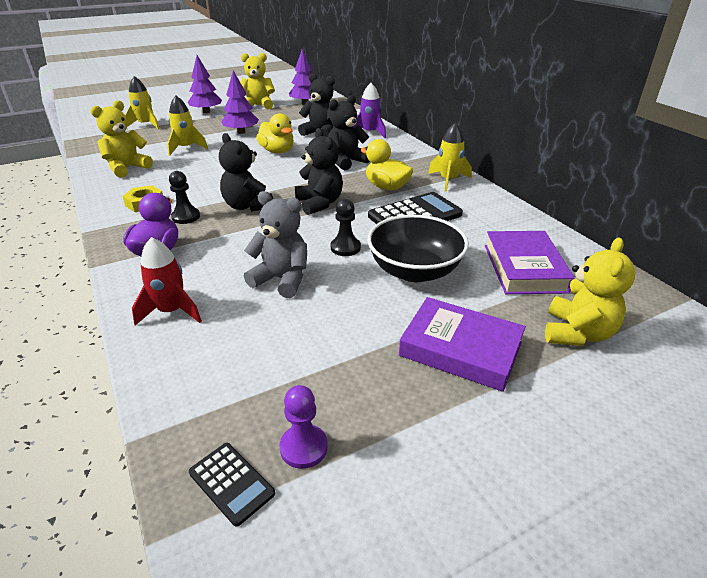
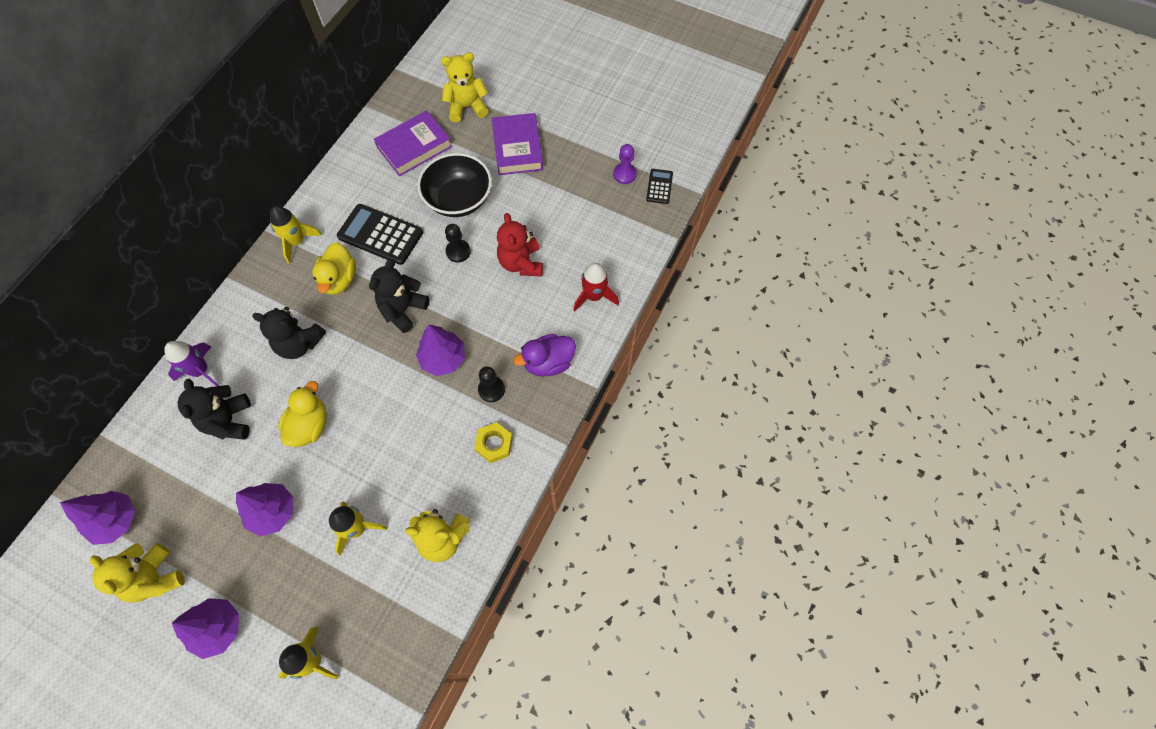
camera: 125 degrees left, 30 degrees up
(247, 206) = (443, 358): black teddy bear -> purple tree
(282, 279) = (521, 263): grey teddy bear -> red teddy bear

